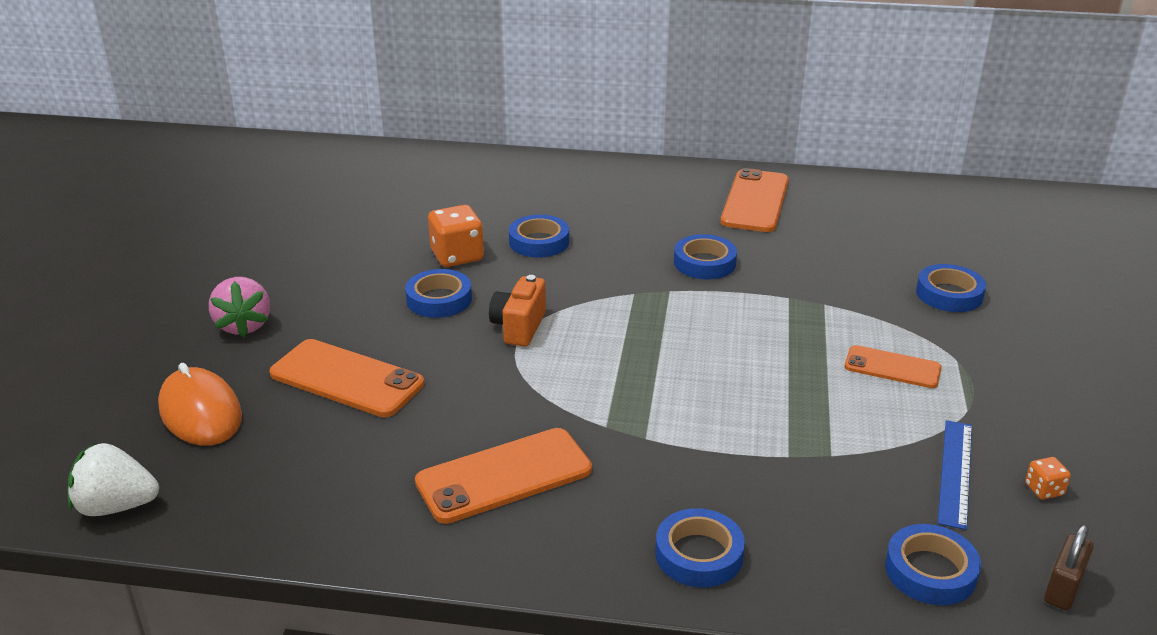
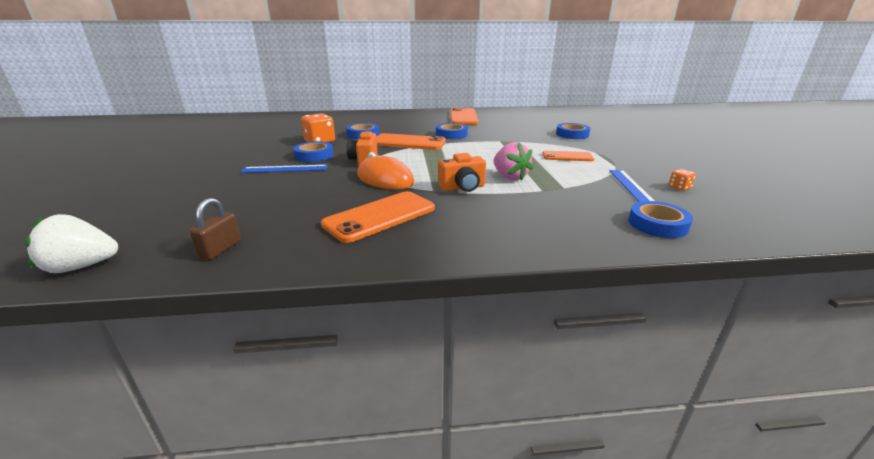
camera: 15 degrees left, 5 degrees down
(200, 412) = (159, 212): orange mouse -> orange mouse (385, 179)
(244, 325) = (191, 174): pink strawberry -> pink strawberry (509, 177)
(347, 379) = (263, 188): orange phone -> orange phone (408, 142)
(386, 331) = (285, 169): none -> blue ruler
(657, 428) = (462, 188): none -> orange camera
(699, 554) = (522, 235): blue tape -> none
(1063, 588) = (731, 222): brown padlock -> brown padlock (220, 249)

